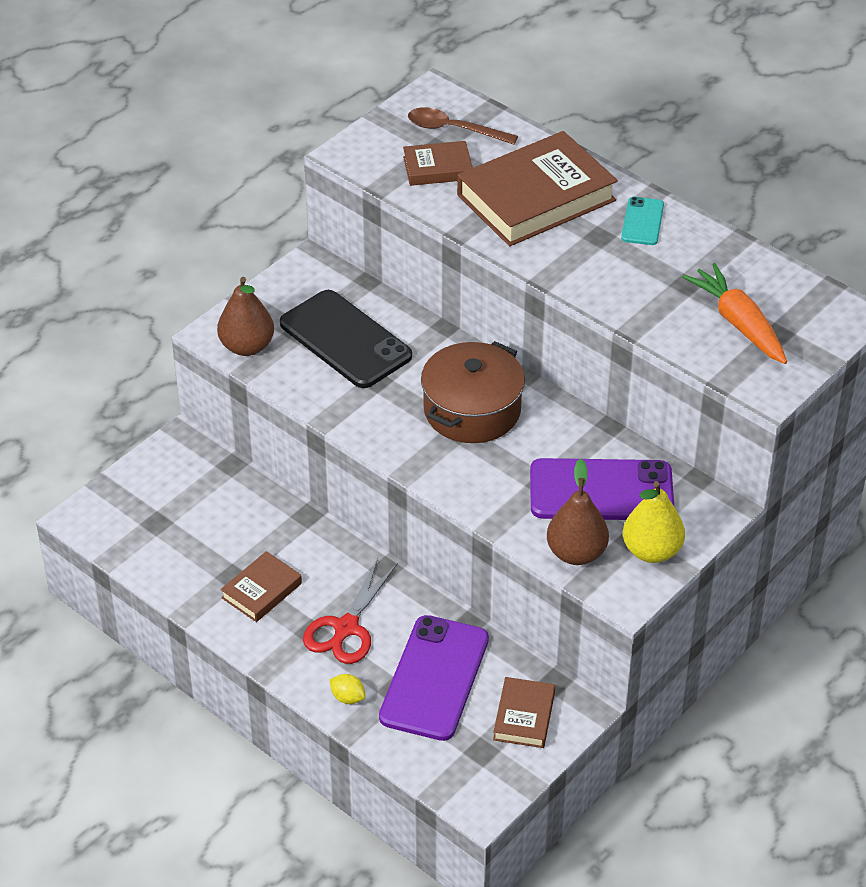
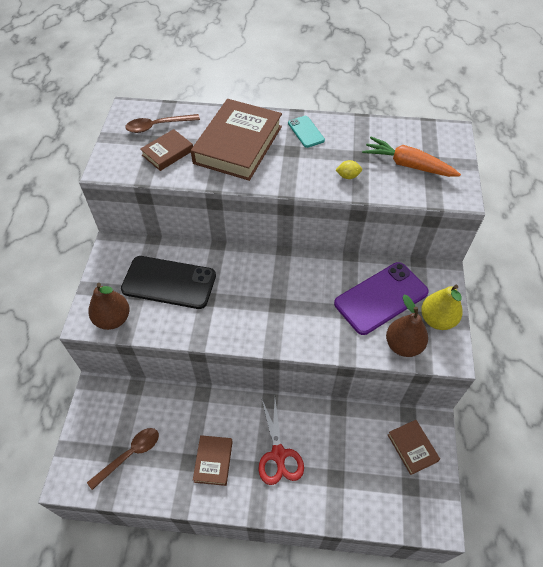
camera: 35 degrees left, 10 degrees up
(170, 530) = (130, 454): none -> brown spoon
(348, 697) = (315, 502): yellow lemon -> yellow lemon (348, 176)
(434, 678) = (349, 455): purple phone -> none
(472, 410) = (274, 287): brown pot -> none

